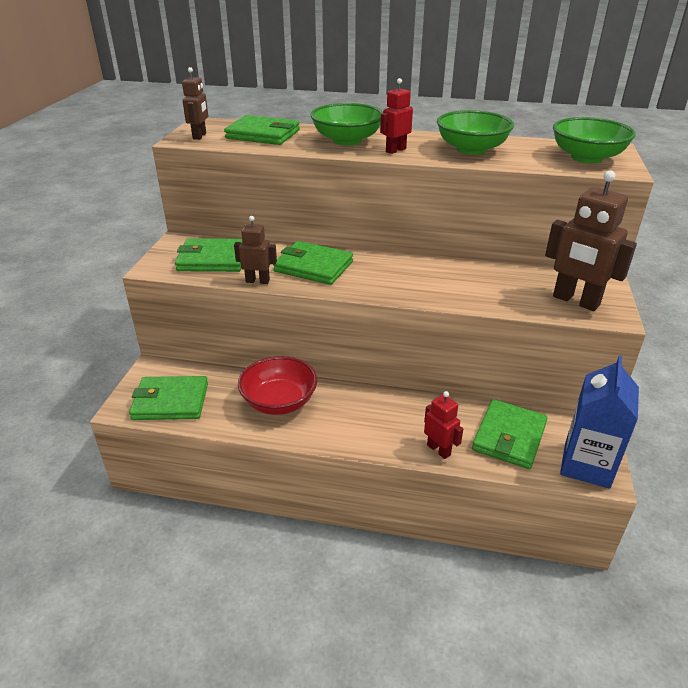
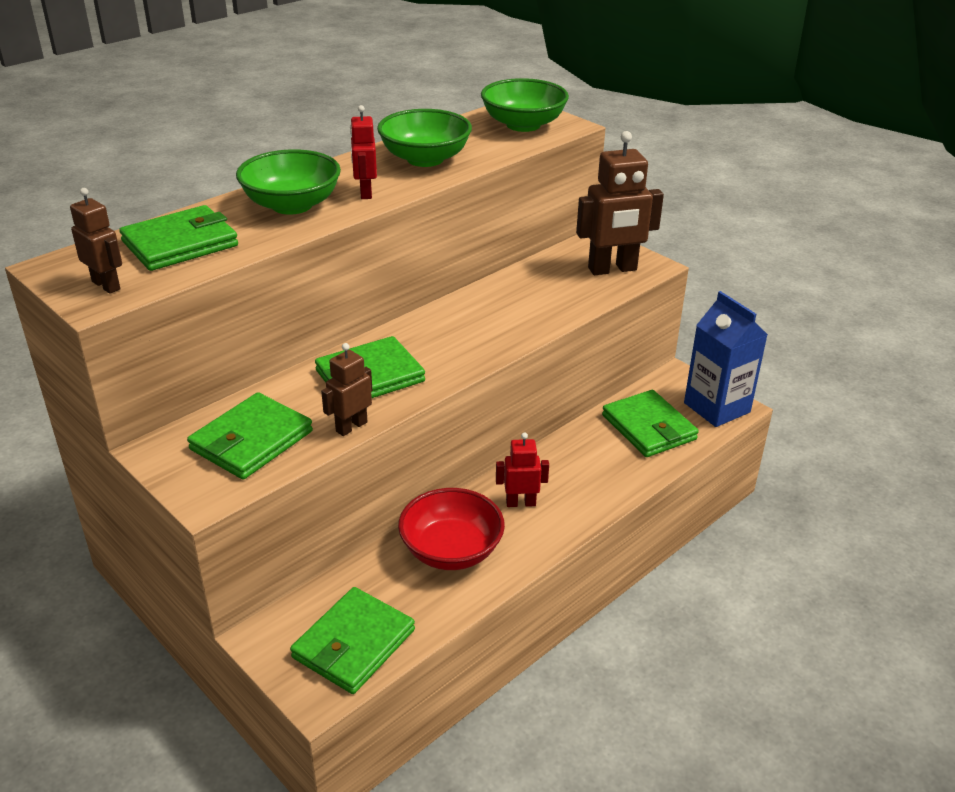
camera: 55 degrees left, 0 degrees up
(439, 450) = (627, 477): red robot -> red robot (520, 503)

